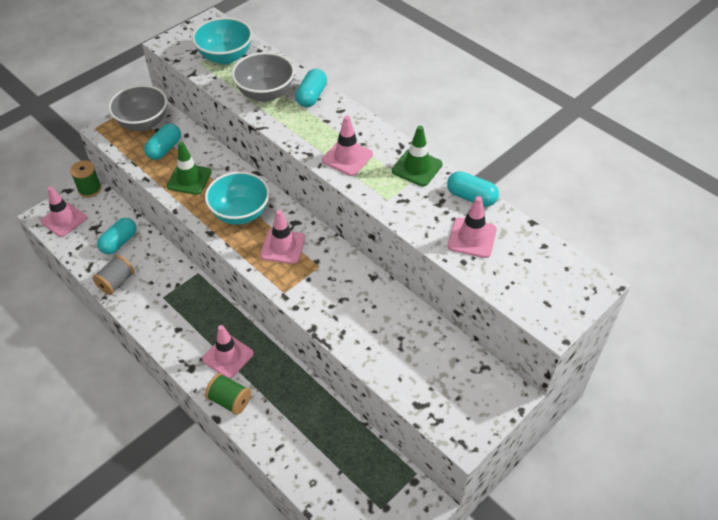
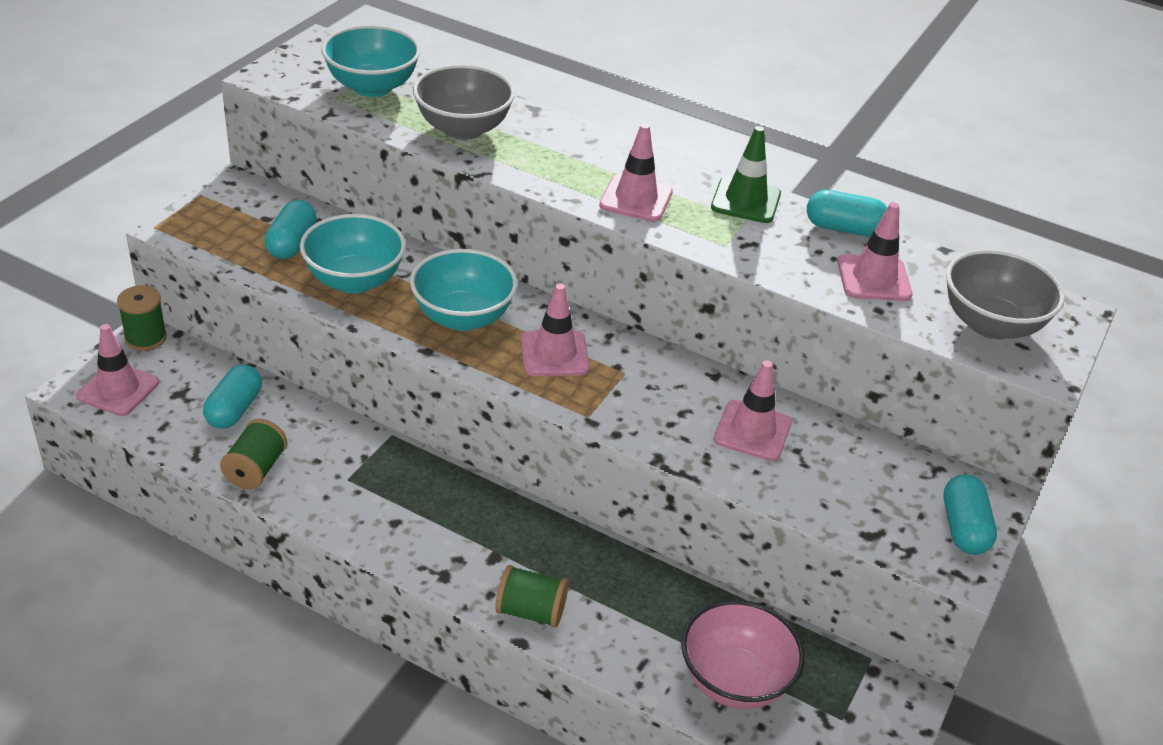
camera: 20 degrees left, 10 degrees down
(116, 282) = (255, 469): grey spool -> green spool
(143, 123) = (236, 211): grey bowl -> grey bowl (991, 324)
(189, 179) = (354, 280): green traffic cone -> turquoise bowl
(228, 356) = (498, 547): pink traffic cone -> pink traffic cone (752, 431)
(311, 96) = (538, 126): turquoise capsule -> turquoise capsule (964, 528)
(327, 470) = (734, 681): none -> pink bowl

